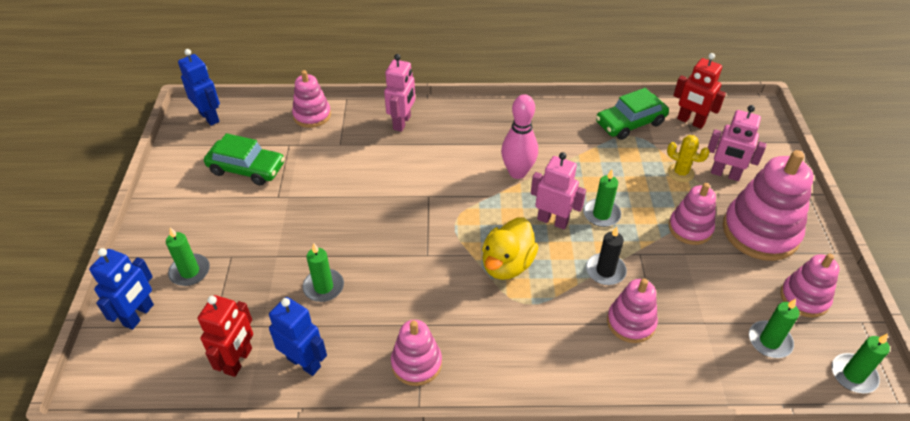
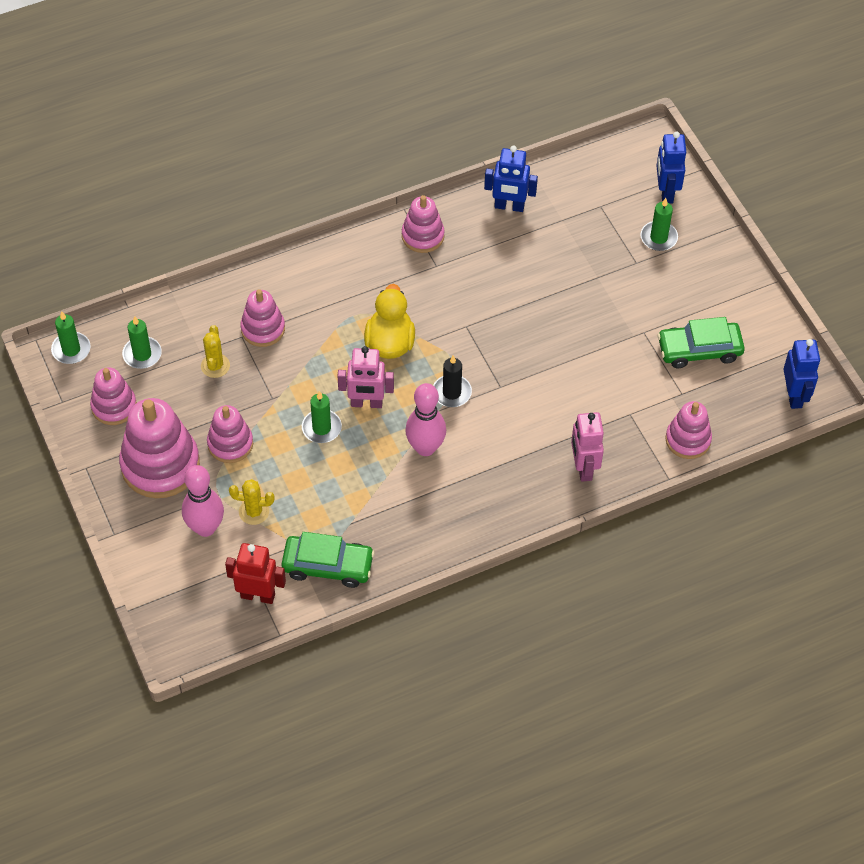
camera: 155 degrees right, 10 degrees up
(209, 117) = (794, 395): blue robot -> blue robot turned 120 degrees counterclockwise
(239, 361) = (559, 190): red robot -> none
(323, 287) = (536, 266): green candle -> none
(605, 271) = (299, 369): black candle -> black candle (451, 392)
(630, 123) = (328, 566): green car -> green car turned 60 degrees clockwise
(690, 302) = (215, 366): none -> yellow cactus
(725, 174) = (205, 527): pink robot -> pink bowling pin

